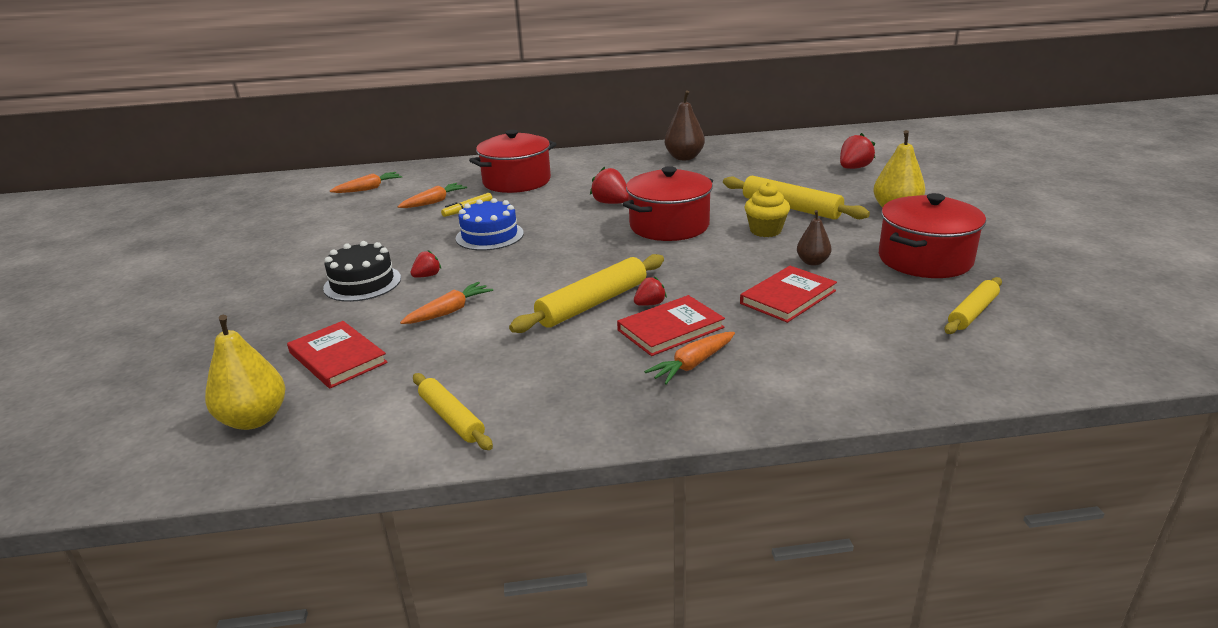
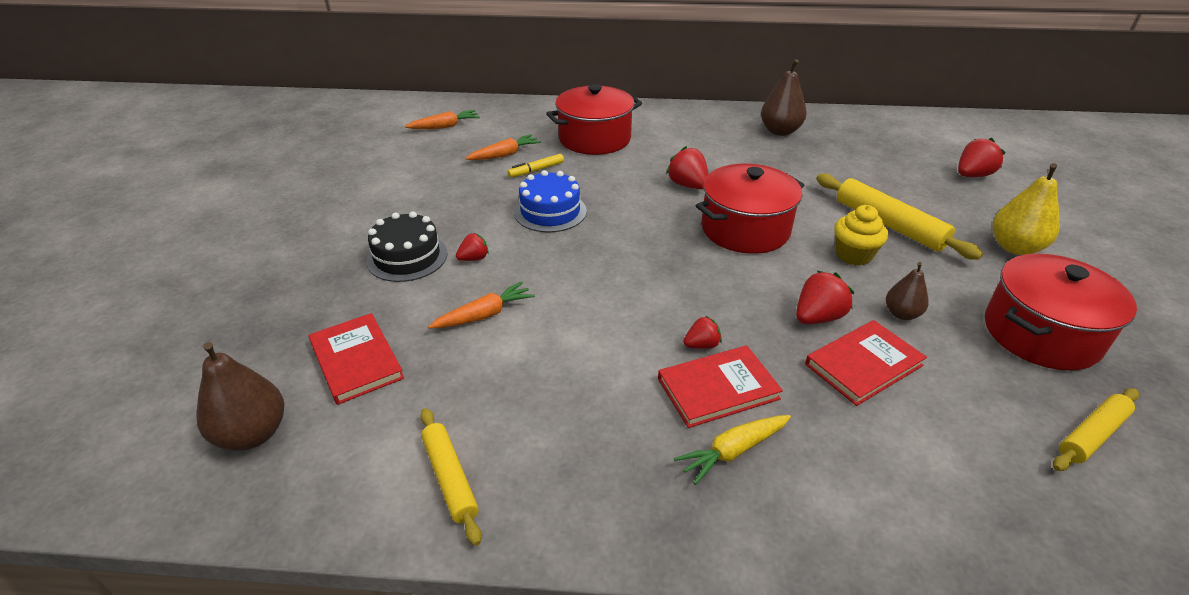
camera: 10 degrees right, 10 degrees up
(254, 419) = (252, 434): yellow pear -> brown pear
(592, 304) = (638, 332): yellow rolling pin -> none
(693, 364) = (733, 451): orange carrot -> yellow carrot
(744, 273) = (817, 317): none -> red strawberry

